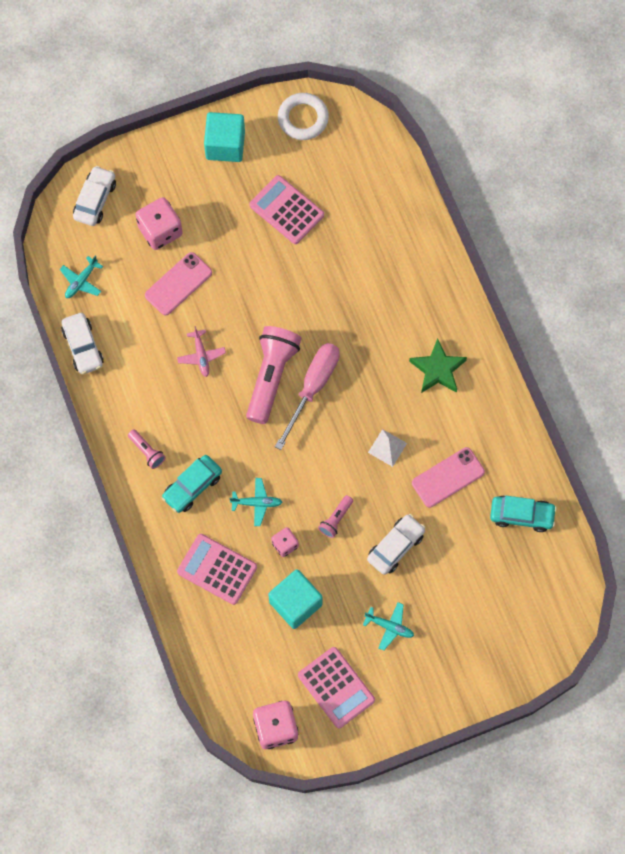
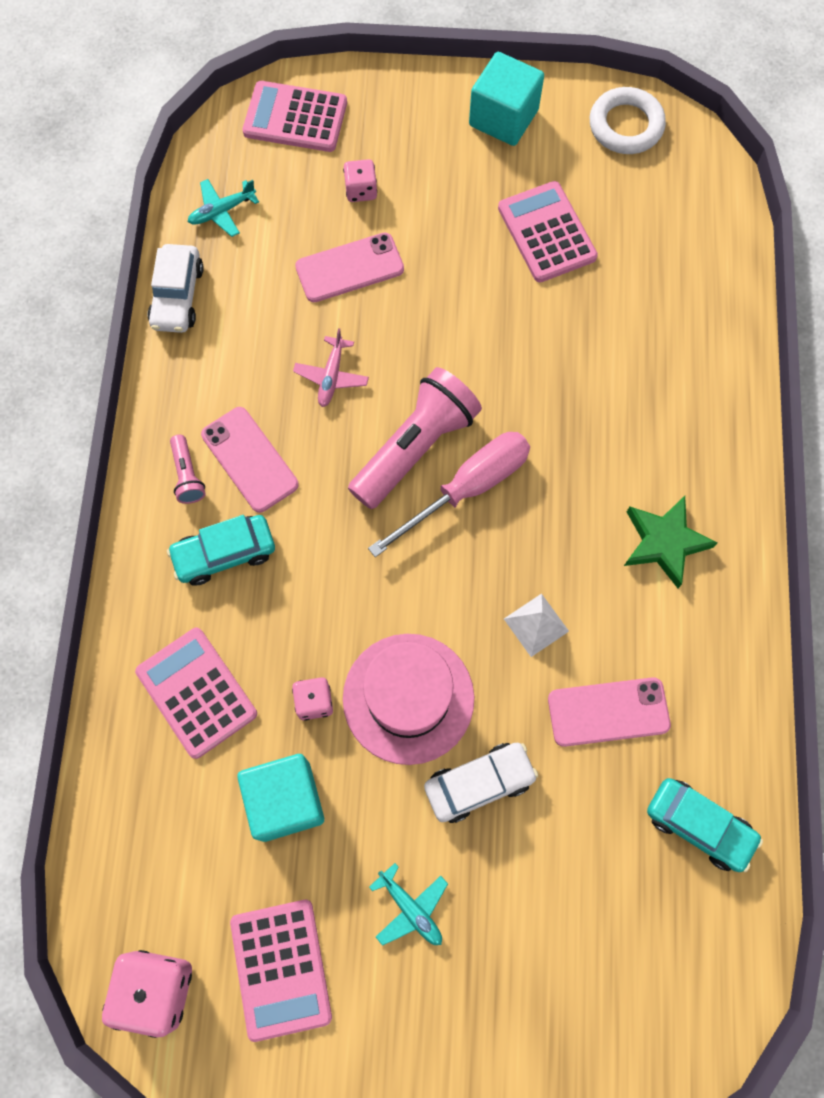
camera: 25 degrees right, 0 degrees up
(95, 200) = (295, 118): white car -> pink calculator
(160, 231) = (361, 190): pink dice -> pink dice, size x0.56
(178, 426) = (249, 459): none -> pink phone
(257, 503) = (304, 620): turquoise plane -> none
(336, 519) = (408, 698): pink flashlight -> pink hat

